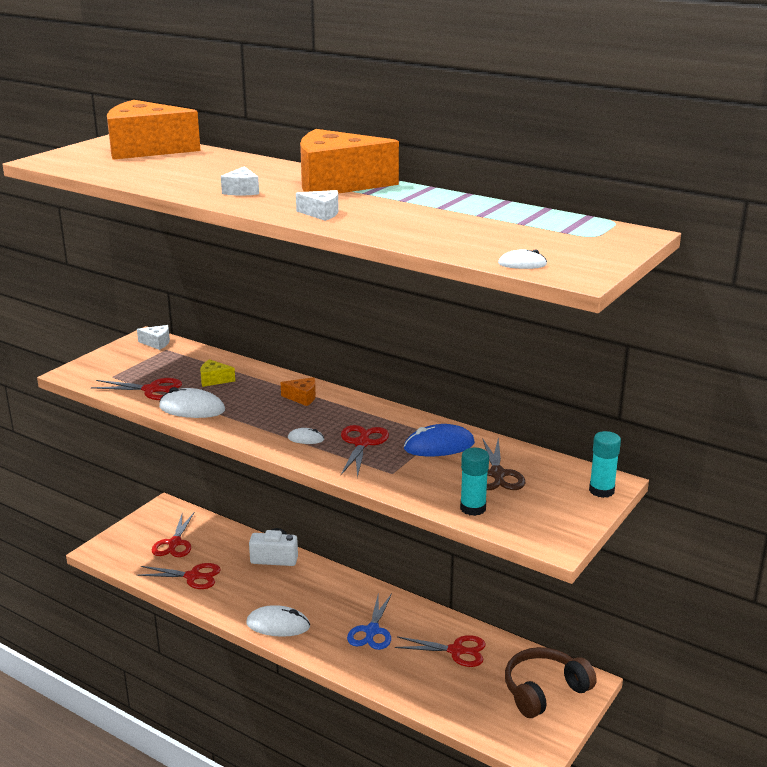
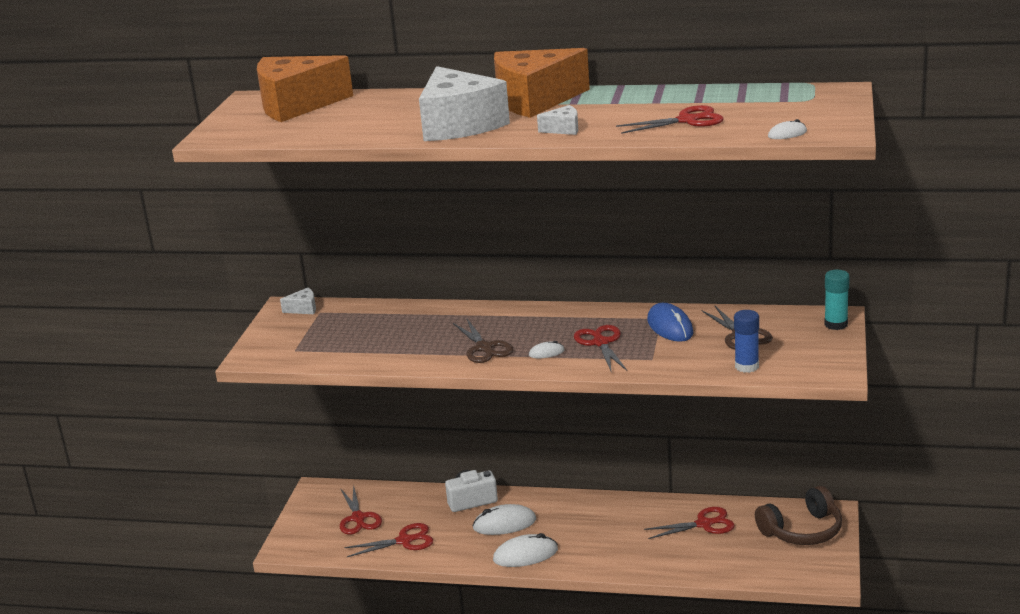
camera: 20 degrees left, 0 degrees up
(152, 390) = (350, 351): red scissors -> red scissors (687, 120)
(192, 409) = (410, 357): white mouse -> white mouse (504, 524)
(214, 380) = (402, 327): yellow cheese -> none
(242, 191) = (459, 125): white cheese -> white cheese, size x2.47
(259, 419) = (484, 348): none -> brown scissors
(302, 397) = (504, 320): orange cheese -> none
(372, 631) = (616, 532): blue scissors -> none
(439, 446) = (670, 327): blue mouse -> blue mouse turned 75 degrees counterclockwise
(473, 508) = (746, 366): turquoise glue stick -> blue glue stick
(544, 691) = (802, 530): brown headphones -> brown headphones turned 150 degrees counterclockwise

